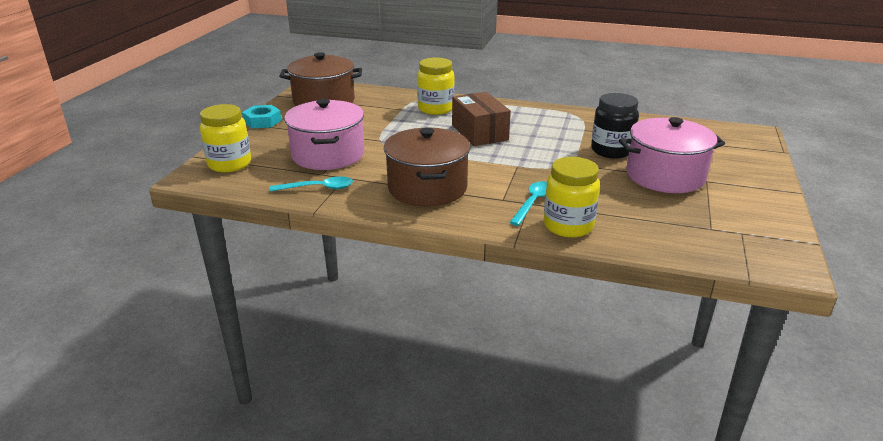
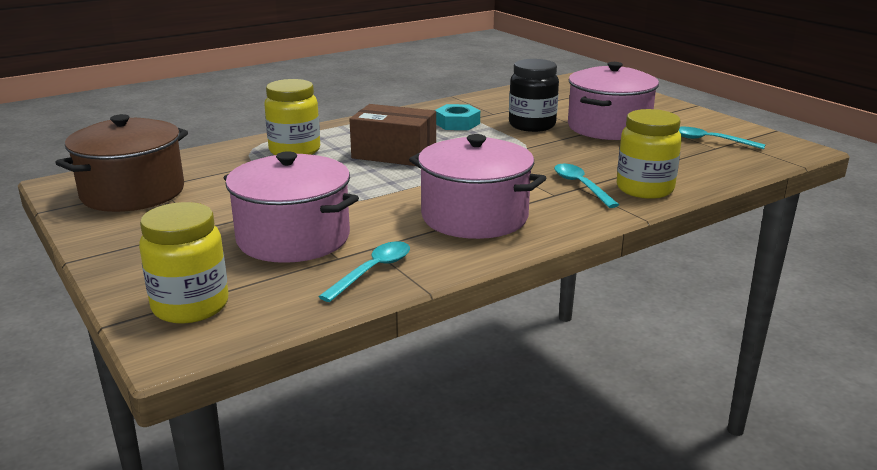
camera: 50 degrees left, 5 degrees down
(262, 121) = (102, 245): turquoise nut -> turquoise nut (457, 123)
(427, 188) = (474, 217): brown pot -> pink pot
(722, 222) = (710, 141): none -> turquoise spoon

